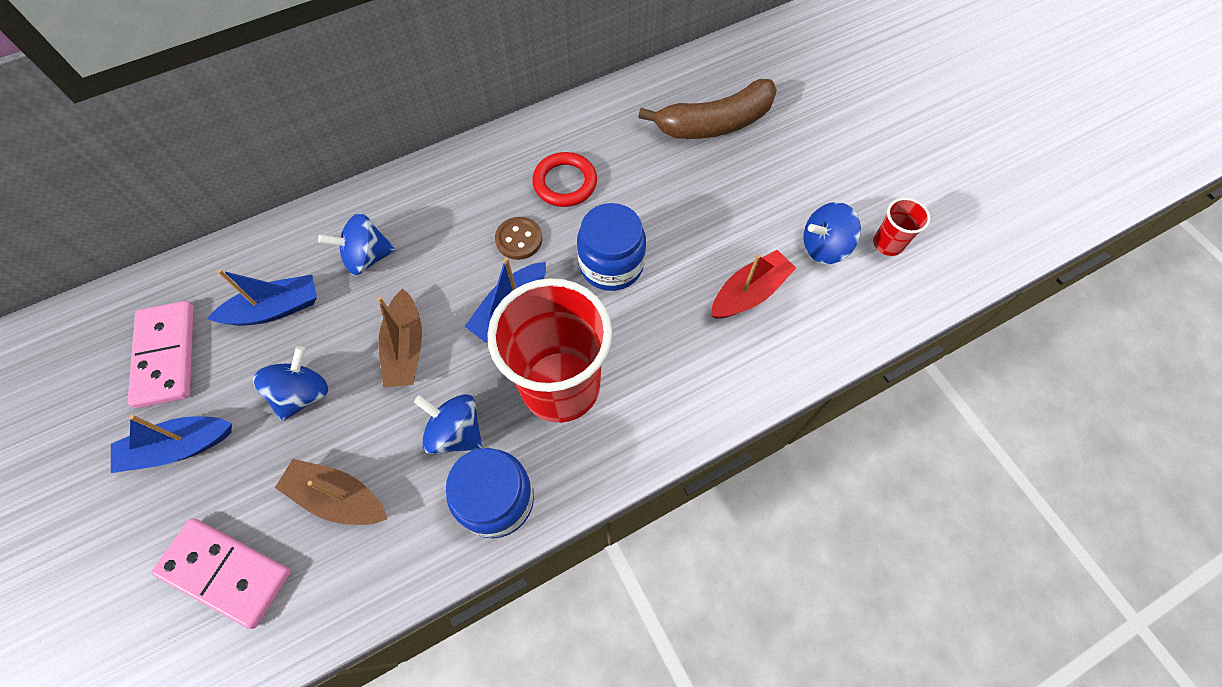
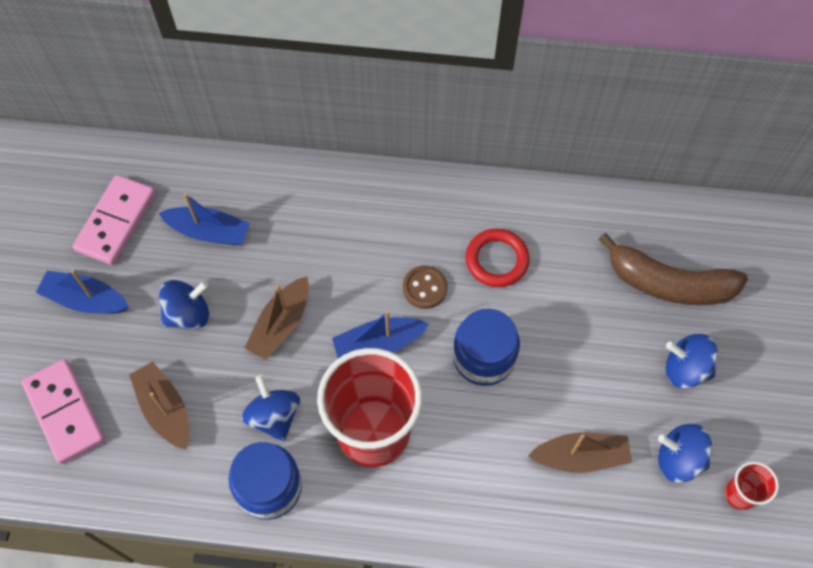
camera: 35 degrees right, 0 degrees up
(367, 257) = (299, 230): blue spinning top -> blue spinning top (685, 369)
(749, 293) = (580, 456): red boat -> brown boat

